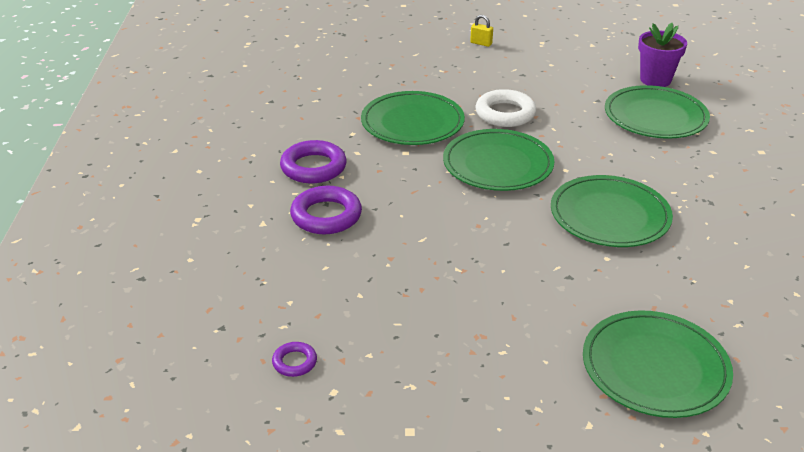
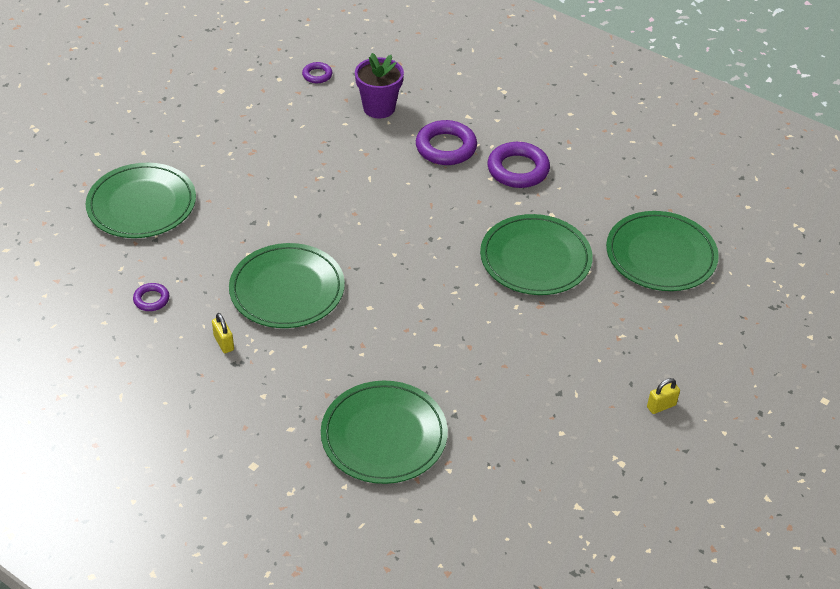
camera: 125 degrees right, 10 degrees up
(498, 164) = (418, 271): green plate -> green plate (661, 255)
(505, 113) = (494, 328): white ring -> none
(655, 80) = (449, 498): purple flower pot -> purple flower pot (379, 108)
(704, 217) = (224, 343): none -> yellow padlock
(734, 282) = (151, 299): none -> purple ring

